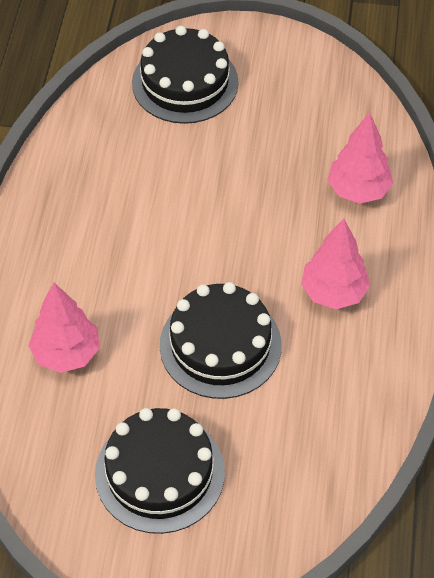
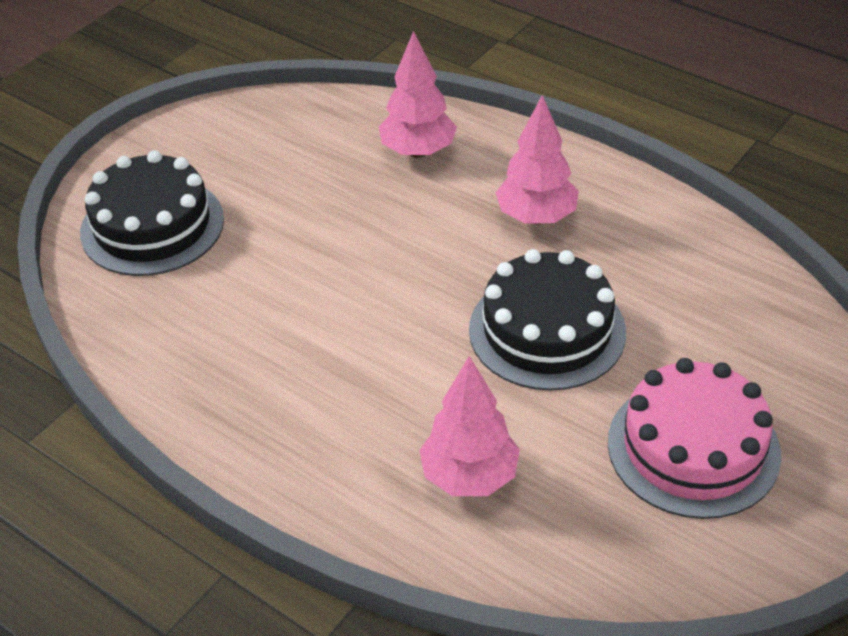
camera: 60 degrees left, 10 degrees down
(159, 473) = (693, 448): black cake -> pink cake

